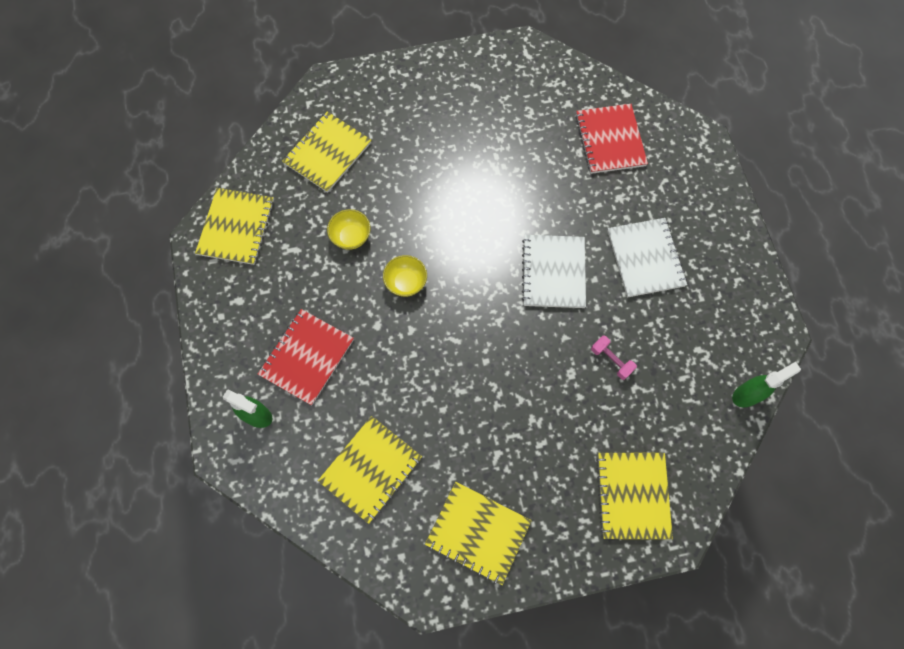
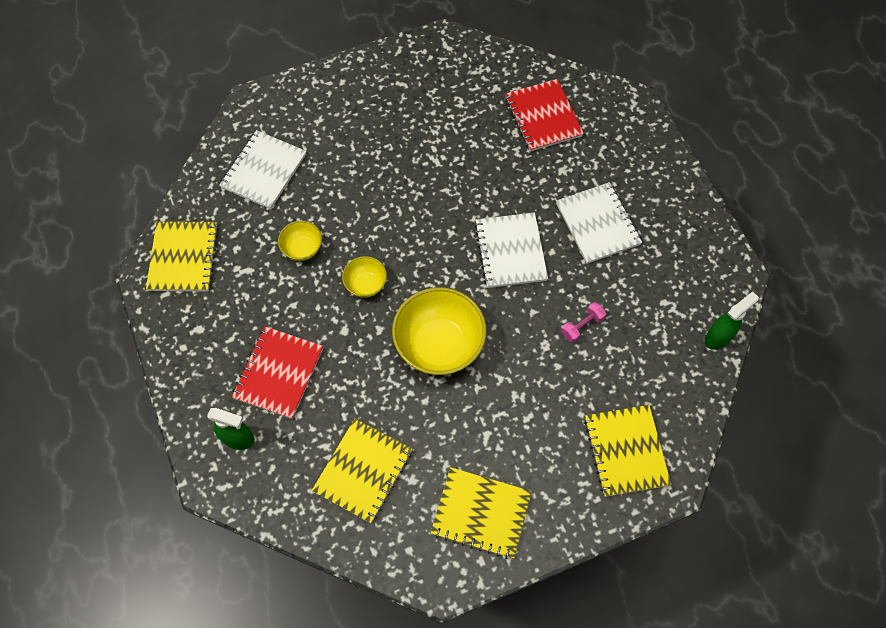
camera: 10 degrees left, 5 degrees down
(327, 153) = (264, 171): yellow notebook -> white notebook
(466, 356) = (439, 345): none -> yellow bowl
(611, 360) = (582, 326): pink dumbbell -> pink dumbbell turned 75 degrees counterclockwise

